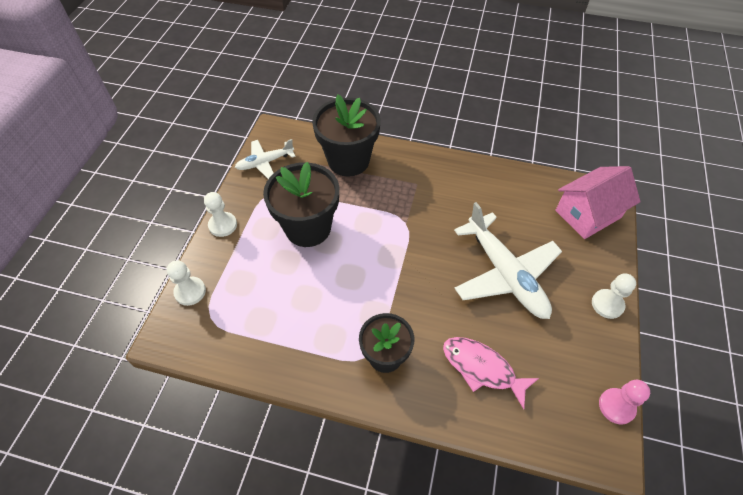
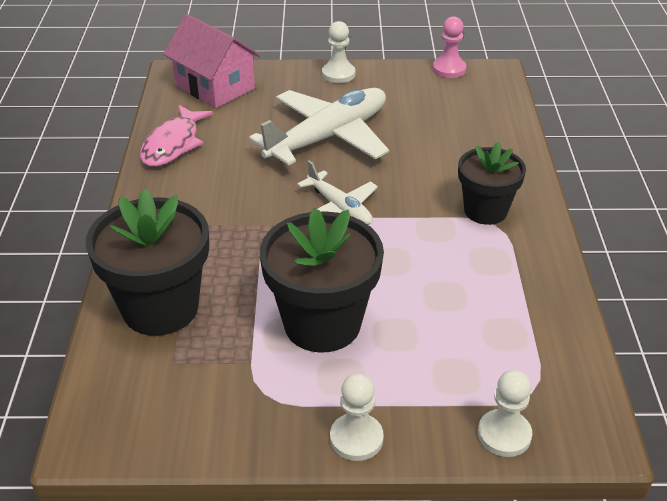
camera: 105 degrees left, 15 degrees down
(265, 162) = (186, 424): white plane -> white plane (339, 208)
(482, 368) = (458, 143): pink fish -> pink fish (173, 144)

